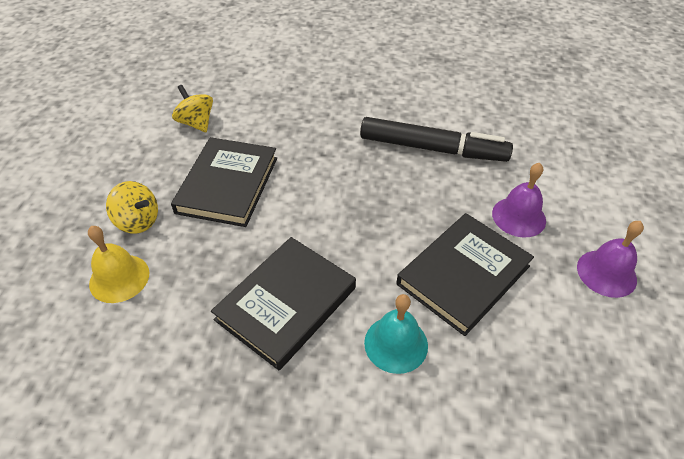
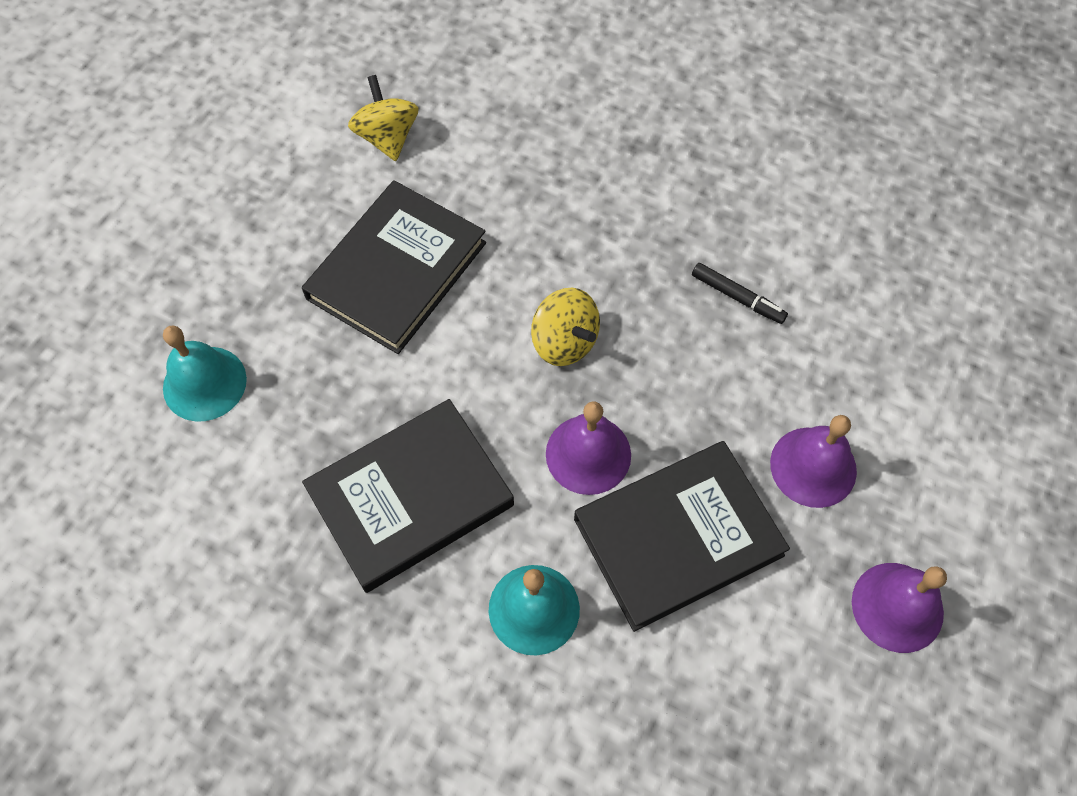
camera: 20 degrees right, 15 degrees up
(119, 278) = (204, 383): yellow bell -> turquoise bell
(138, 221) = (253, 296): yellow spinning top -> yellow spinning top (564, 342)
(388, 247) = (588, 454): none -> purple bell
(432, 149) = (737, 297): black marker -> black marker, size x0.41

